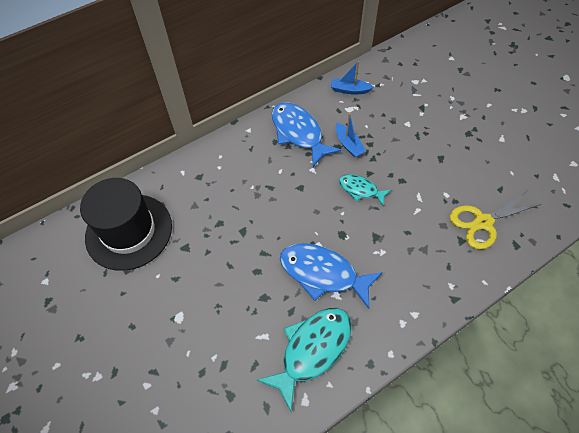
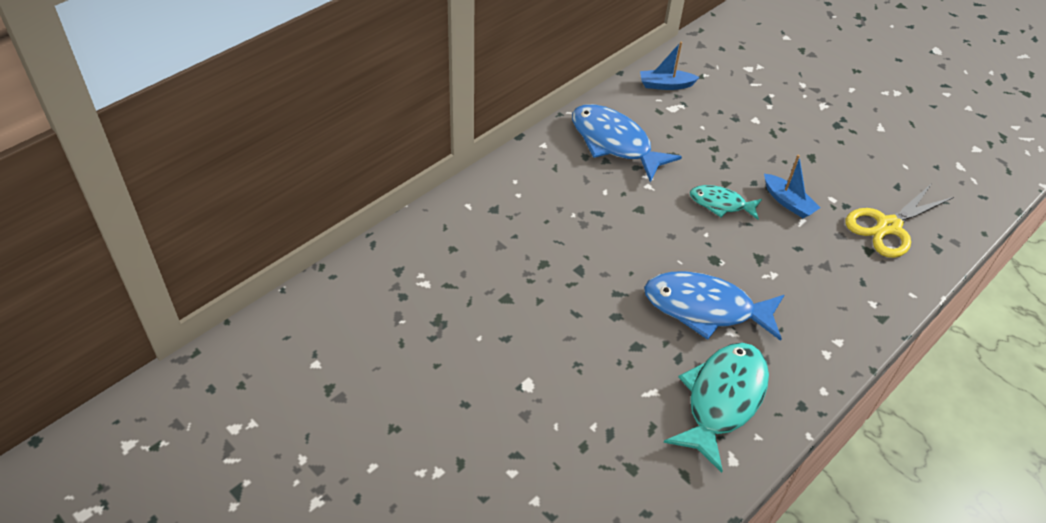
camera: 15 degrees left, 10 degrees down
(129, 231) = (418, 287): black hat -> none
(348, 144) = (686, 151): blue boat -> blue boat (788, 202)

